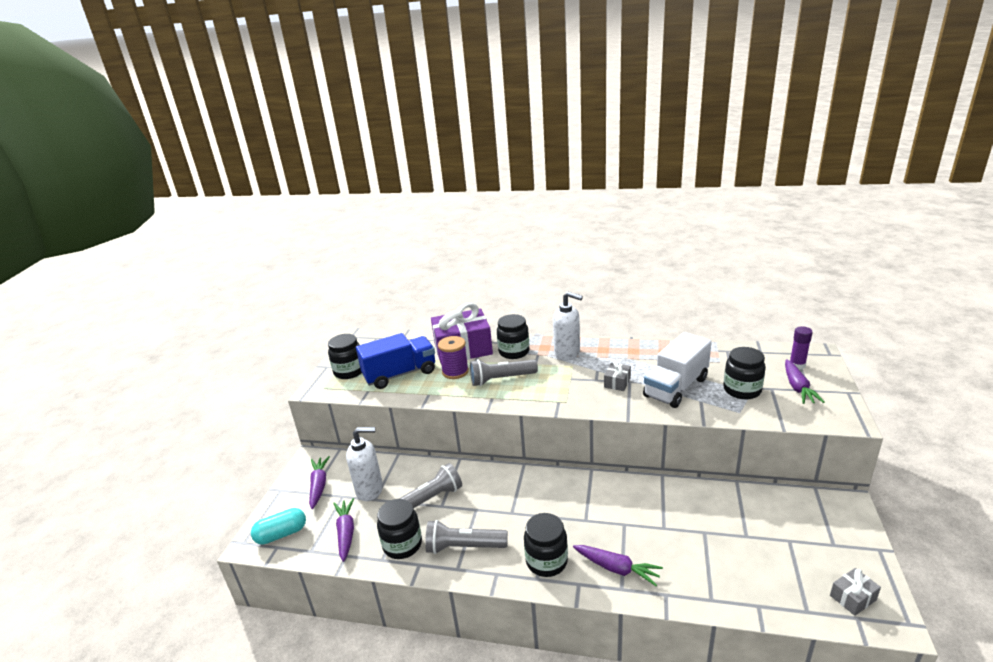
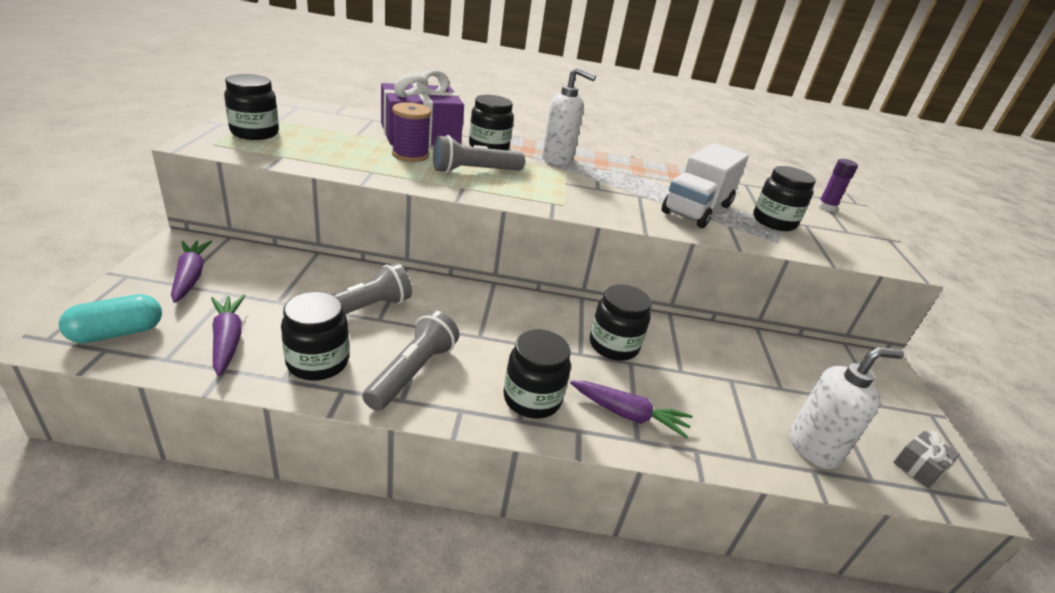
camera: 15 degrees left, 5 degrees up
(370, 490) = (271, 290): white soap dispenser -> white soap dispenser (813, 448)
(400, 374) = (331, 146): blue truck -> none
(464, 547) = (412, 372): grey flashlight -> grey flashlight turned 120 degrees clockwise
(612, 510) = (613, 346): none -> black jar
(617, 382) = (625, 195): grey gift -> none
(797, 388) = (834, 228): purple carrot -> none

